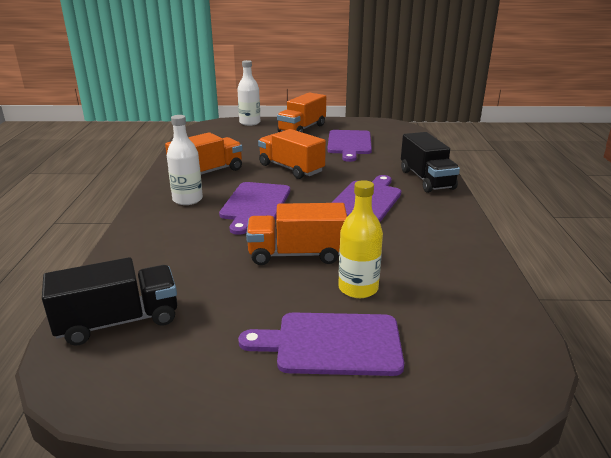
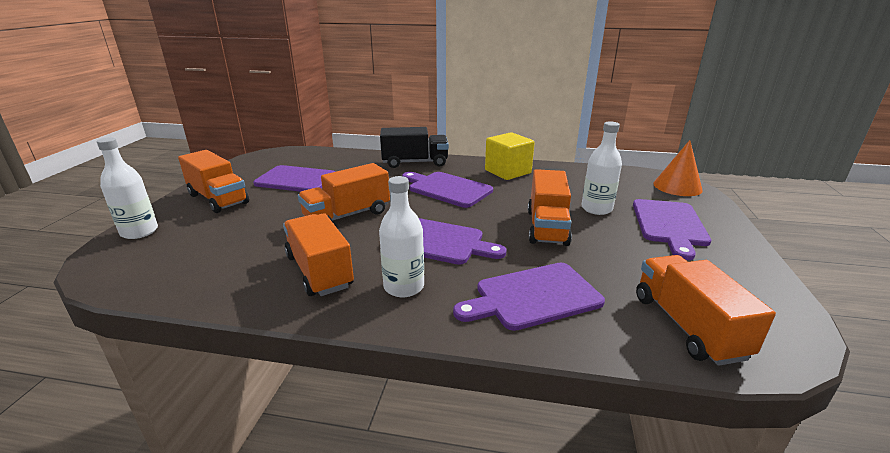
camera: 80 degrees left, 0 degrees up
(118, 321) = (687, 326): black truck -> orange truck
(171, 247) = (533, 297): none -> purple cutting board
(358, 288) = (596, 209): yellow bottle -> white bottle
(441, 230) = (508, 171): none -> yellow cube
(490, 377) = (677, 186): none -> orange cone

